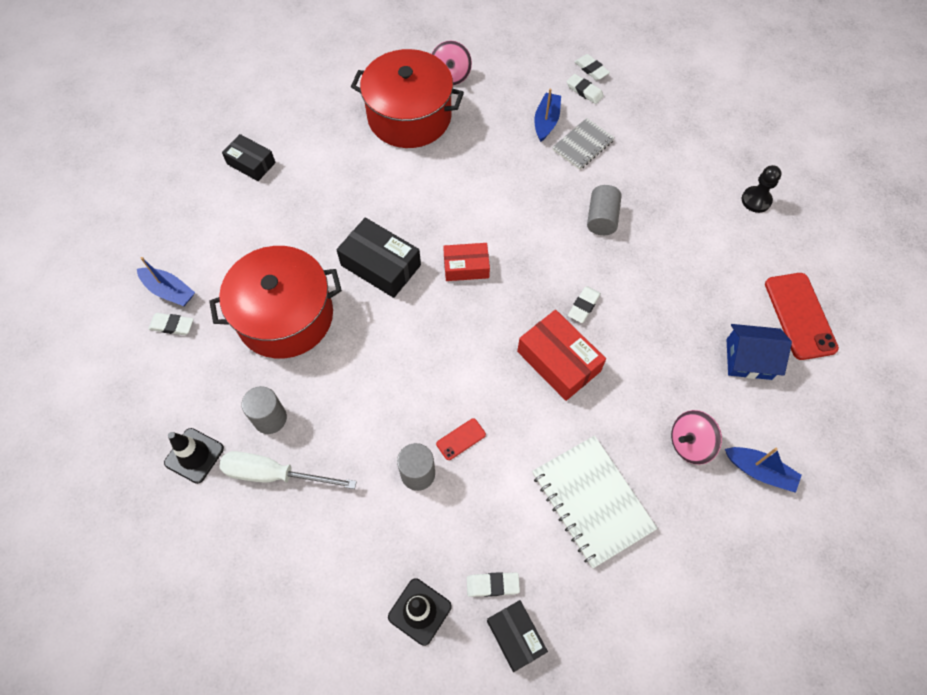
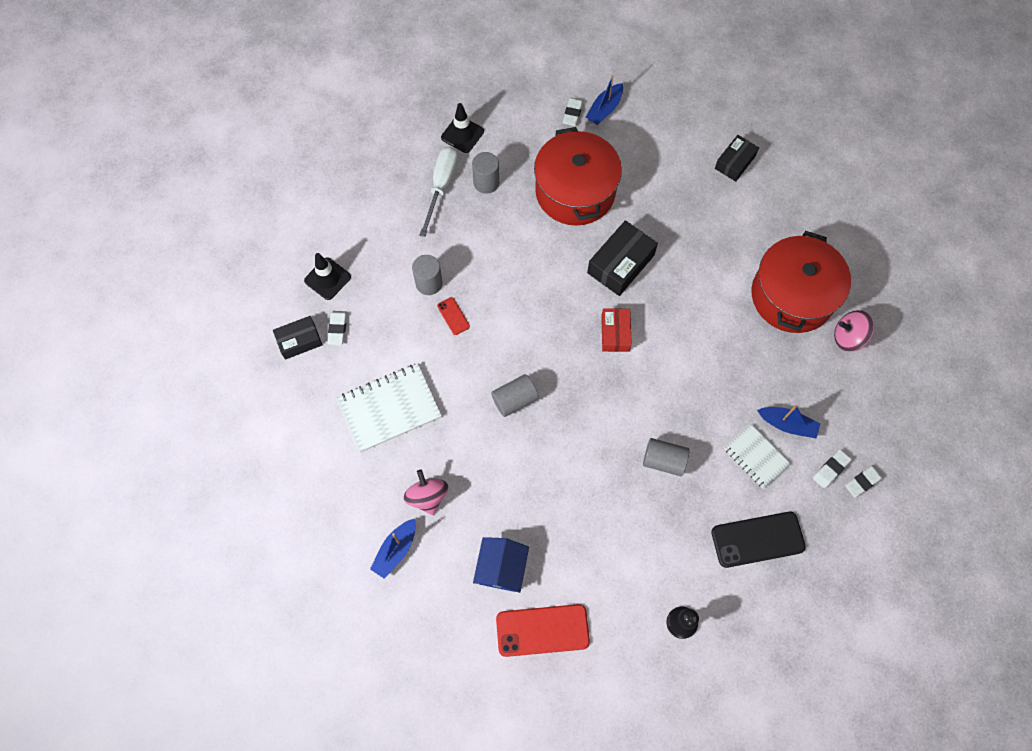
camera: 95 degrees right, 5 degrees up
(558, 361) = (514, 400): red box -> grey cylinder
(583, 145) = (756, 457): grey notebook -> white notebook
(583, 306) = (568, 429): white eraser -> none
(662, 144) = (757, 539): none -> black phone

